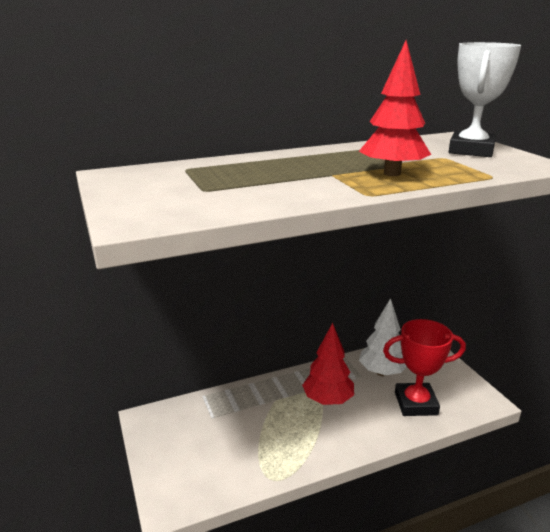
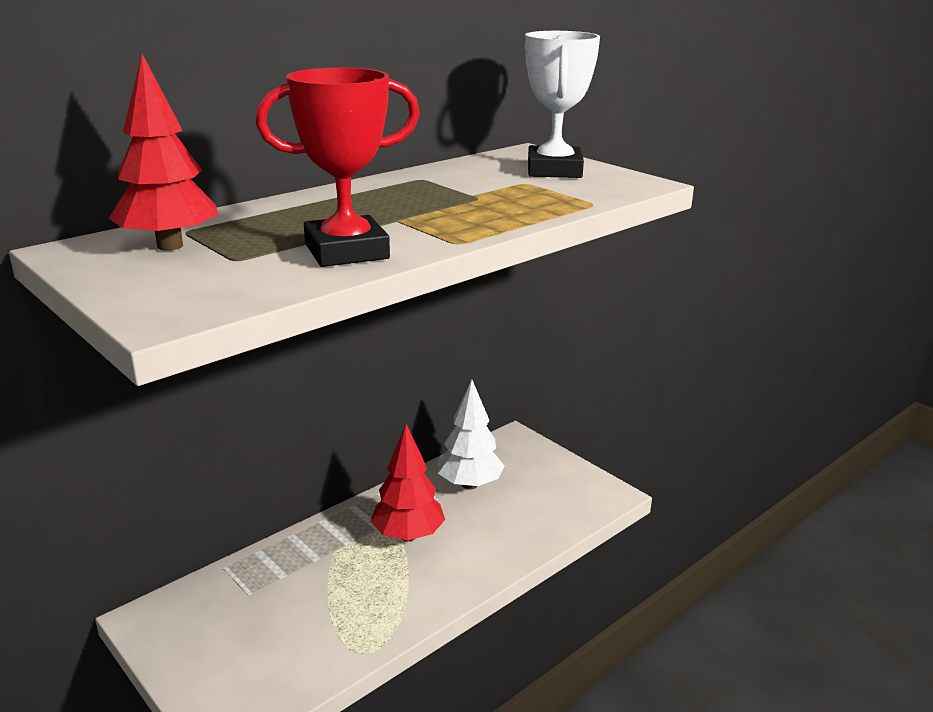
camera: 20 degrees left, 0 degrees up
(392, 173) = (472, 211): red tree -> red tree (170, 246)
(415, 403) = (524, 515): red trophy -> red trophy (346, 251)

